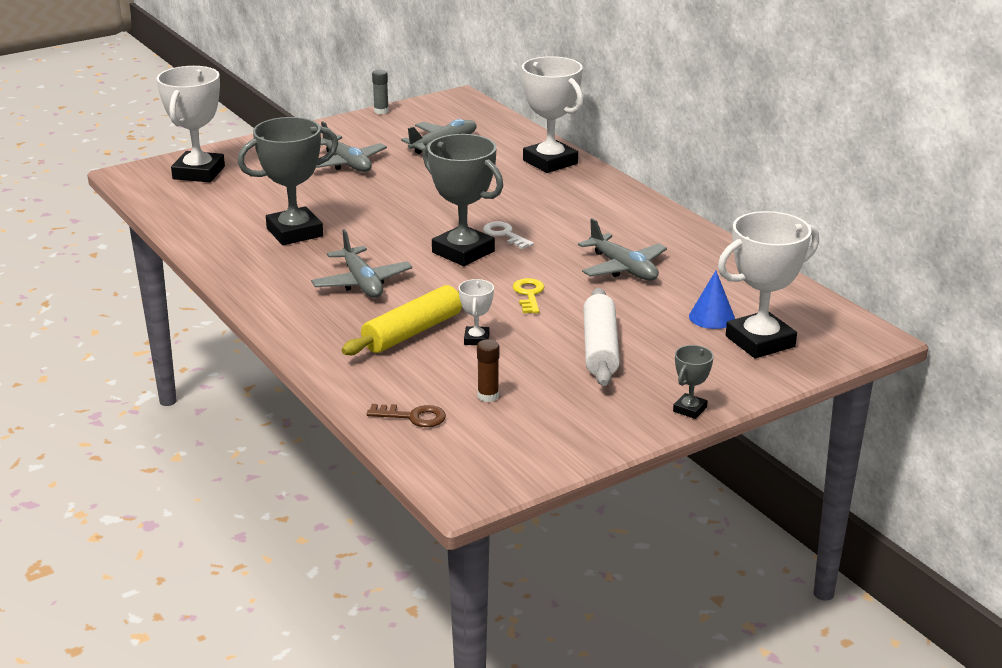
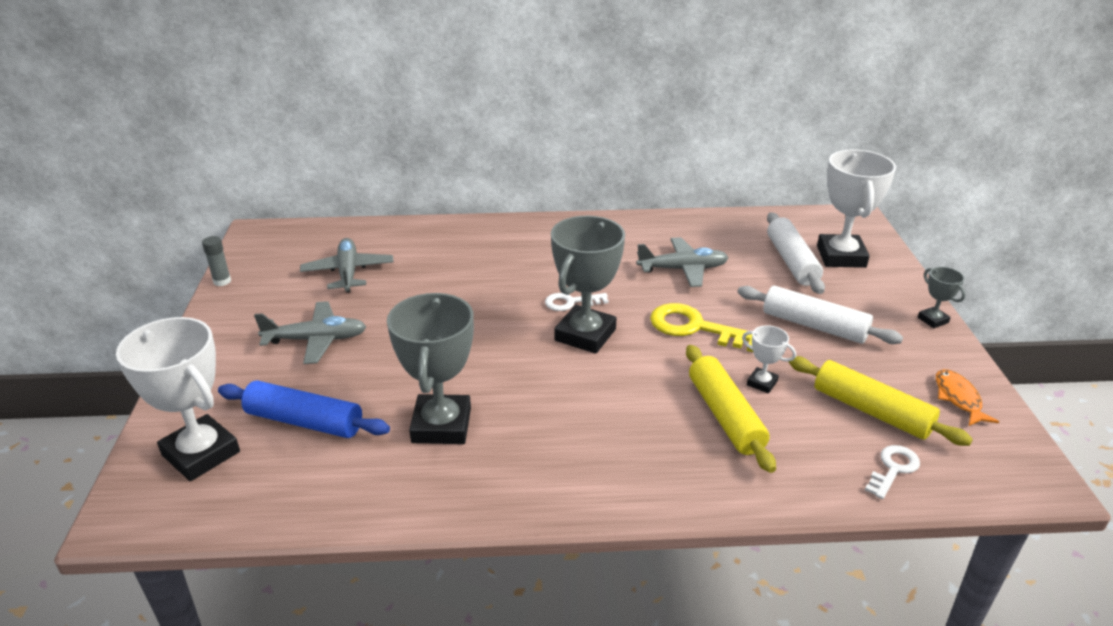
camera: 60 degrees left, 5 degrees up
(256, 190) = (304, 421): none -> blue rolling pin
(362, 283) = (598, 415): grey plane -> none
(412, 417) = (893, 469): brown key -> white key
(463, 252) = (585, 335): grey trophy -> grey trophy turned 45 degrees counterclockwise
(488, 396) = (871, 411): brown glue stick -> yellow rolling pin
(529, 295) = (696, 328): yellow key -> yellow key, size x1.71
(550, 162) = (453, 235): white trophy -> none
(556, 438) = (958, 398): none -> orange fish
(712, 317) = (791, 261): blue cone -> white rolling pin

